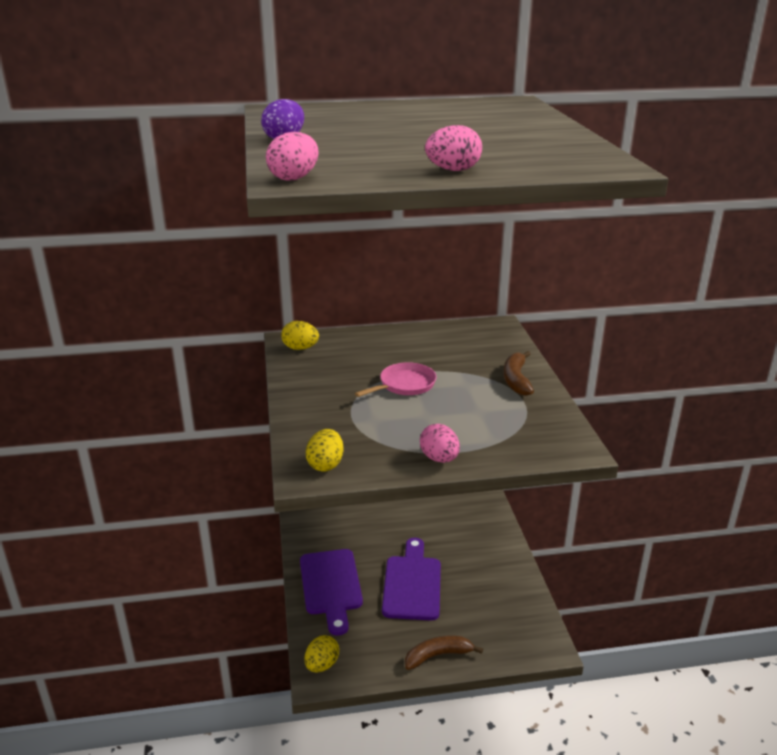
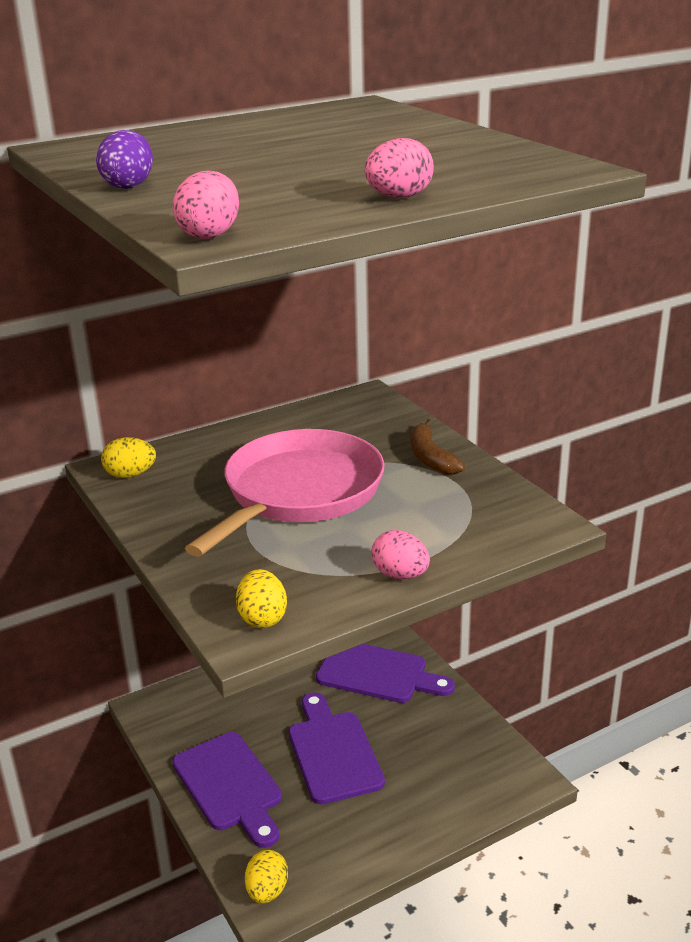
camera: 20 degrees left, 0 degrees up
(404, 385) = (299, 493): pink pan -> pink pan, size x2.12
(438, 655) = (407, 831): brown banana -> none
(471, 537) = (378, 673): none -> purple cutting board

